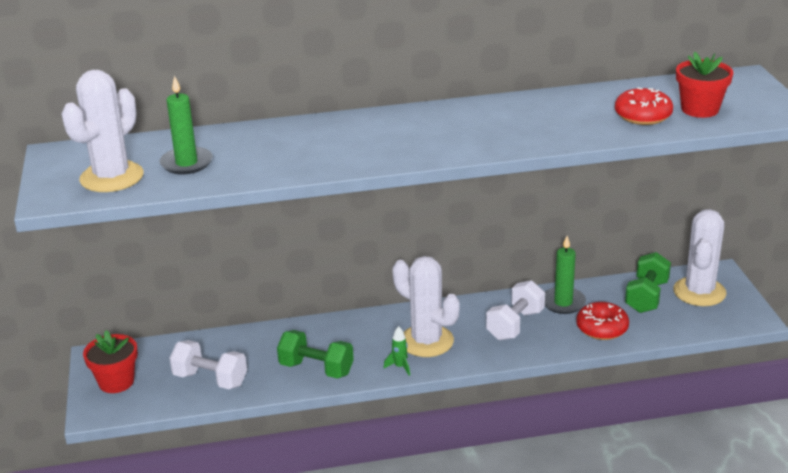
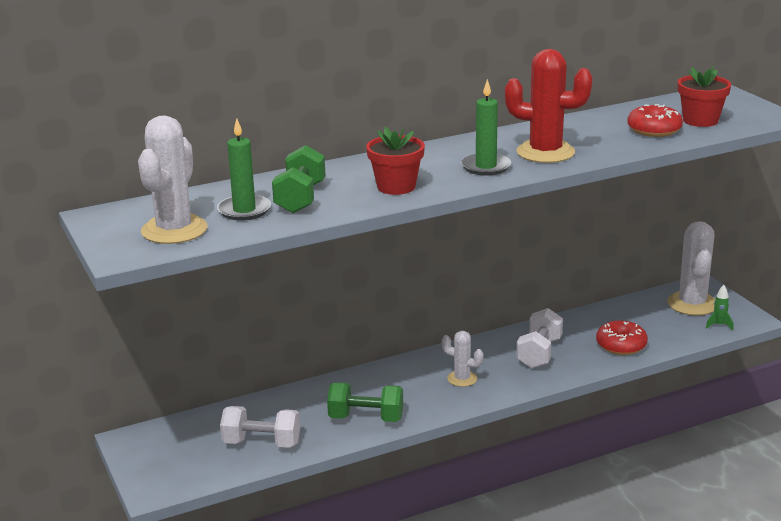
camera: 15 degrees left, 5 degrees down
(116, 382) = (162, 460): red flower pot -> red flower pot (396, 187)
(400, 367) = (448, 404): green rocket -> green rocket (719, 325)
(426, 341) = (462, 379): white cactus -> white cactus, size x0.55
(513, 130) = (545, 152): none -> red cactus
(563, 302) = (574, 328): green candle -> green candle (486, 167)
(646, 297) = (647, 314): green dumbbell -> green dumbbell (300, 198)

